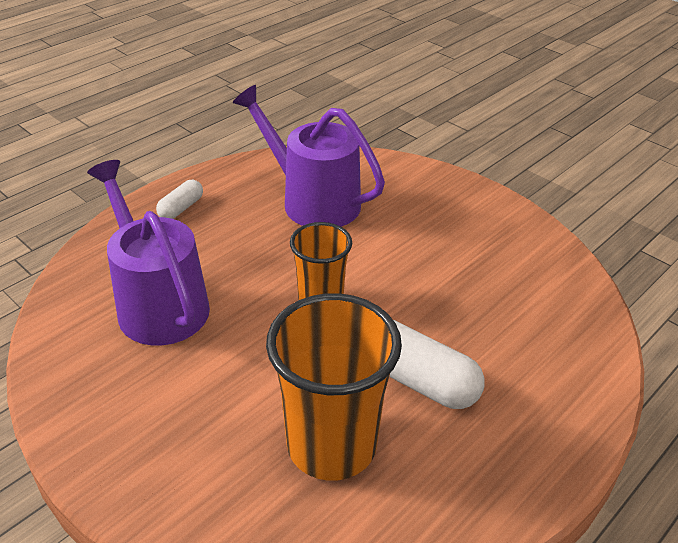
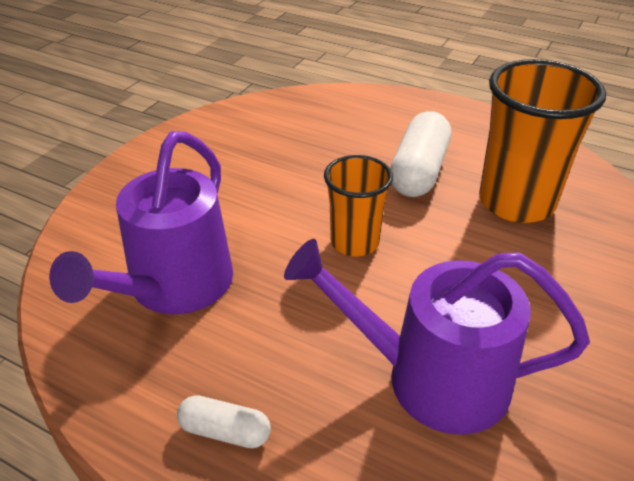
camera: 105 degrees left, 0 degrees up
(158, 303) = (432, 378): purple watering can -> purple watering can turned 60 degrees clockwise

